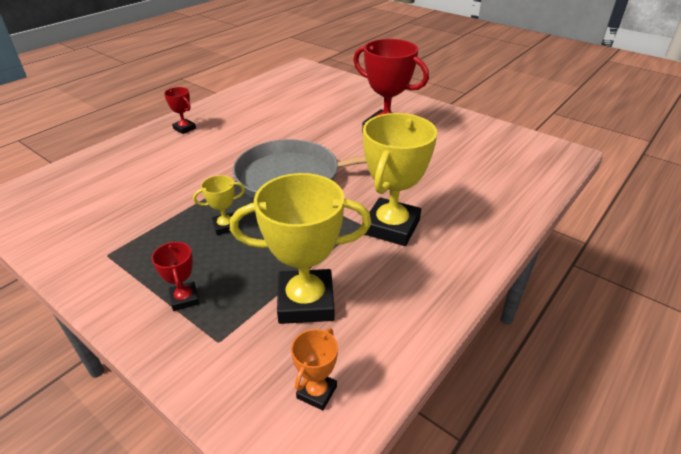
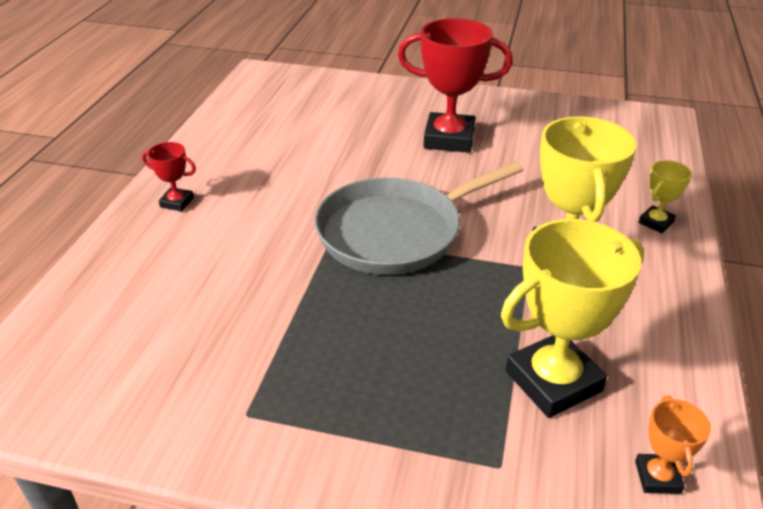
camera: 25 degrees left, 0 degrees up
(184, 299) = (409, 432): red trophy -> none
(225, 226) = (370, 322): yellow trophy -> yellow trophy (656, 222)

